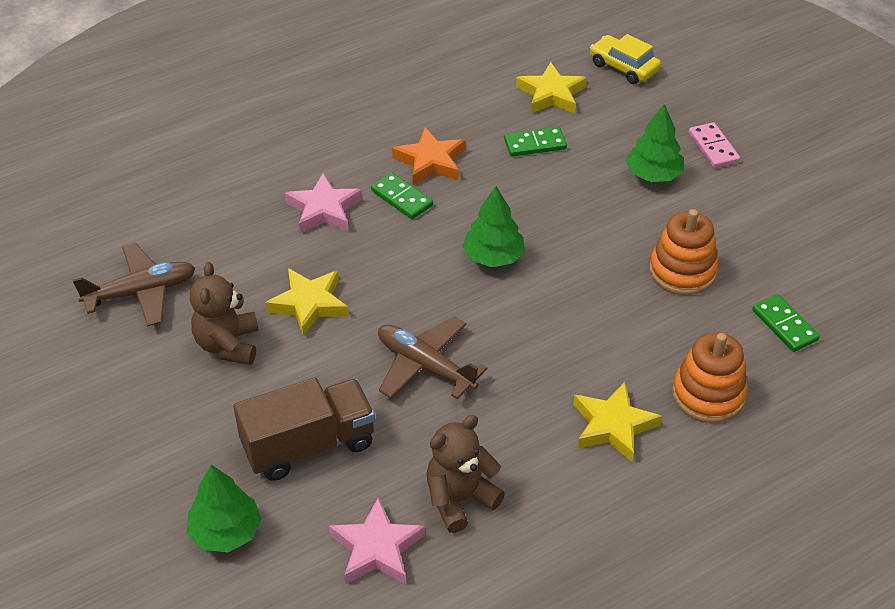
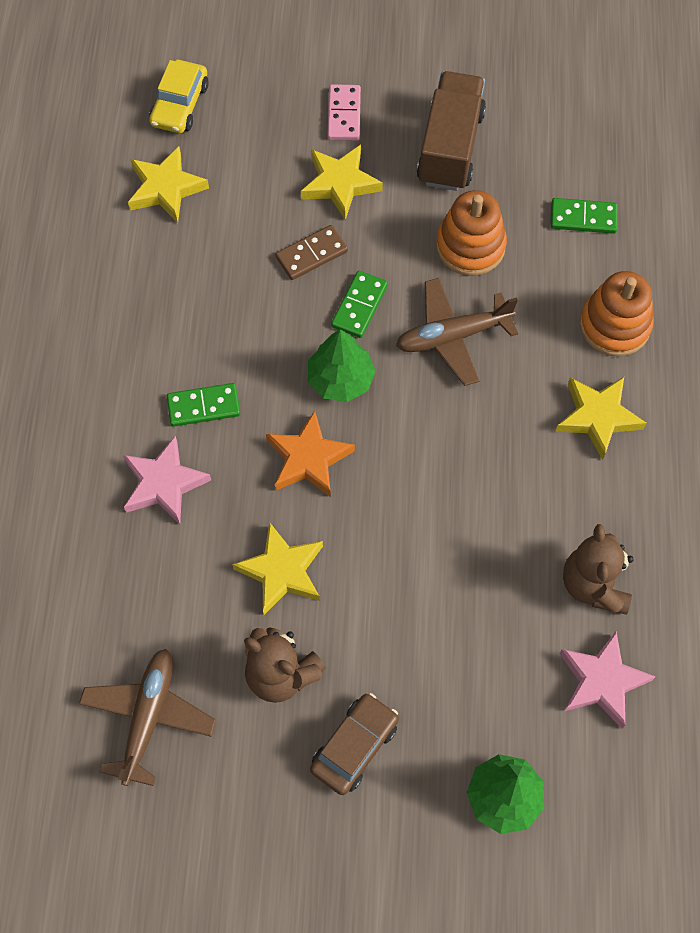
camera: 55 degrees left, 20 degrees up
(201, 417) = (354, 746): none -> brown car
(309, 445) = (453, 671): brown truck -> brown truck (450, 147)
(425, 365) = (429, 519): brown plane -> brown plane (452, 336)
(430, 161) = (173, 350): orange star -> orange star (308, 459)
(535, 144) = (223, 248): green domino -> green domino (359, 306)
(579, 190) = (311, 254): none -> brown domino
(624, 67) = (180, 105): yellow car -> yellow car turned 60 degrees counterclockwise
(653, 175) = (340, 184): green tree -> yellow star
(713, 147) = (344, 114): pink domino -> pink domino turned 75 degrees clockwise

